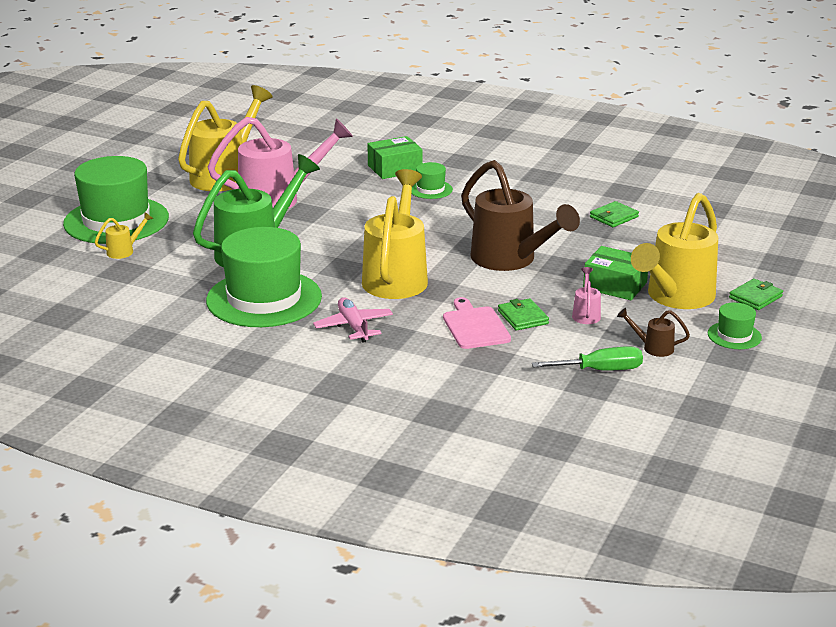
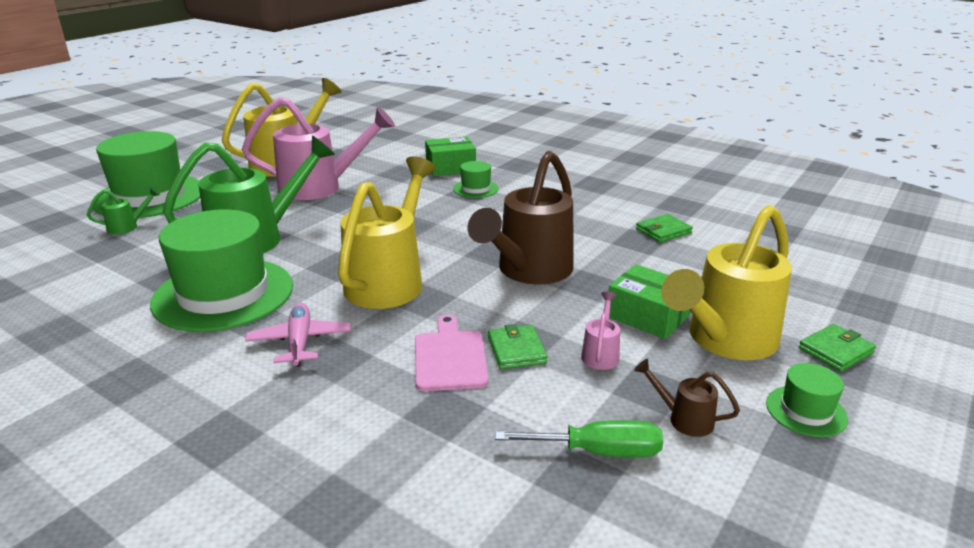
camera: 10 degrees right, 0 degrees up
(124, 251) = (127, 227): yellow watering can -> green watering can
(510, 260) = (529, 271): brown watering can -> brown watering can turned 60 degrees clockwise

